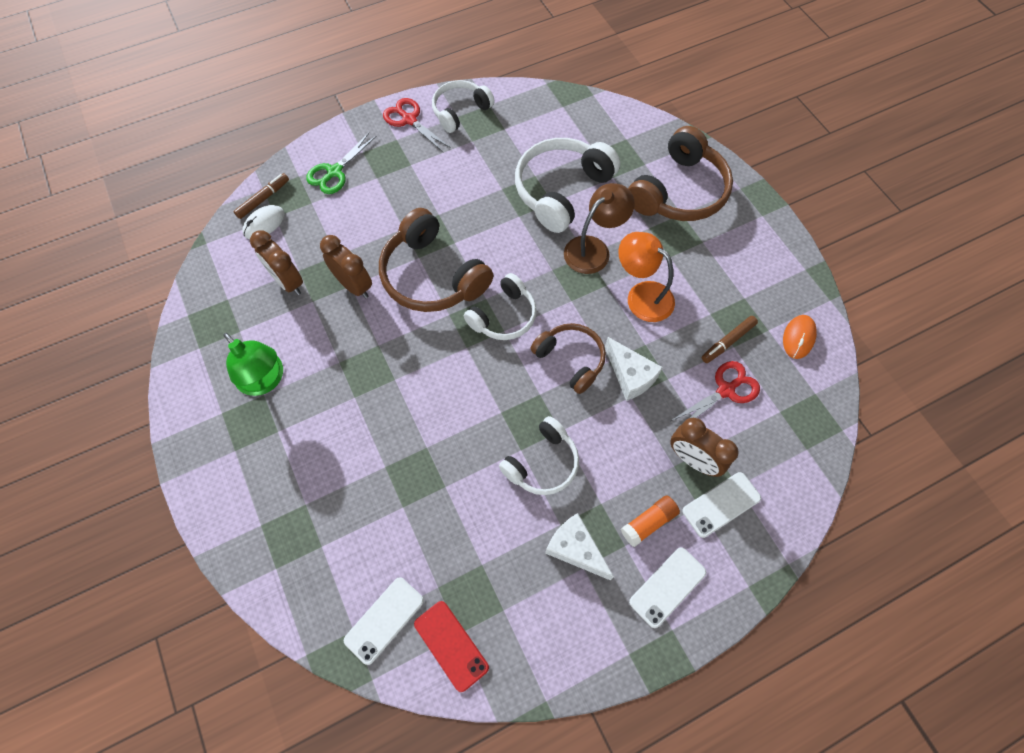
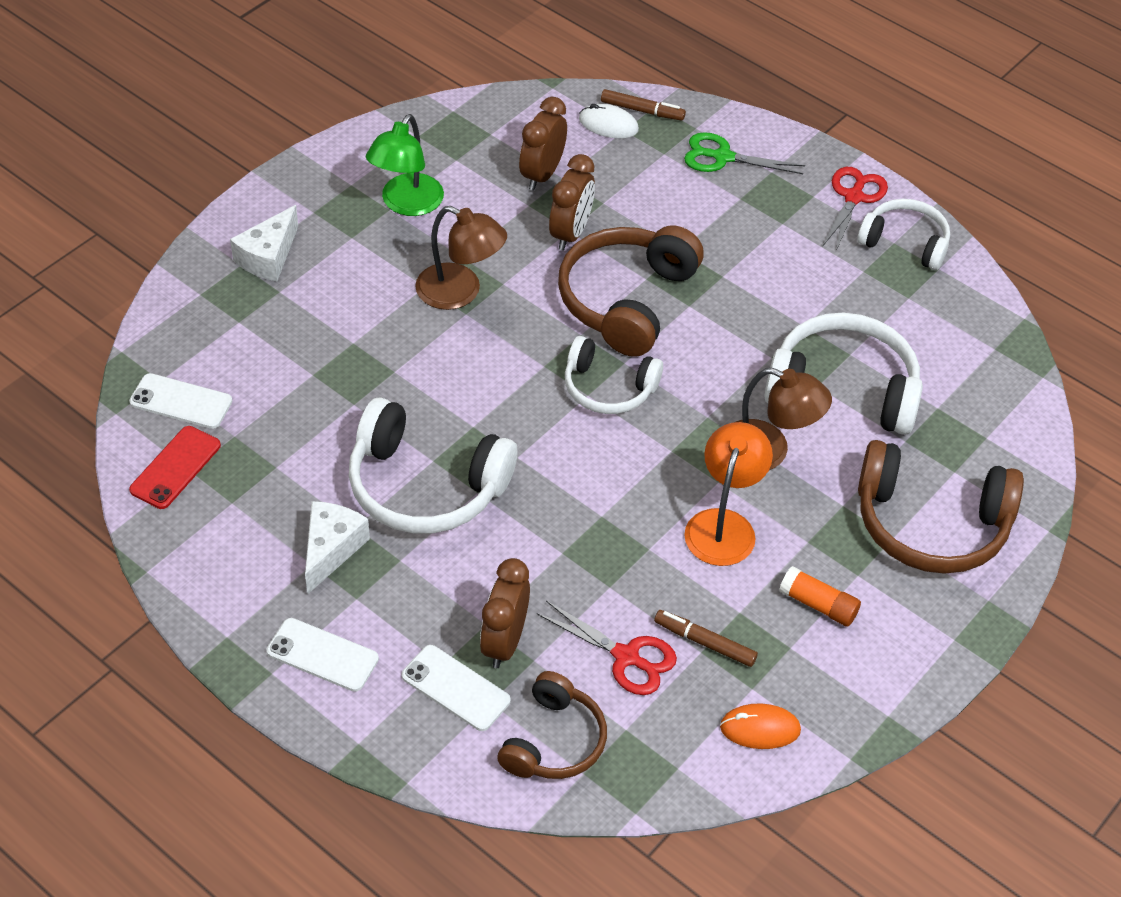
camera: 65 degrees right, 15 degrees down
(372, 376) = (460, 292): none -> brown lamp
(542, 463) = (425, 486): white headphones -> white headphones, size x1.61
(570, 359) = (582, 474): brown headphones -> brown headphones (554, 741)
(630, 376) = (592, 544): white cheese -> white cheese (268, 257)
(648, 522) = (396, 615): orange glue stick -> orange glue stick (818, 604)

